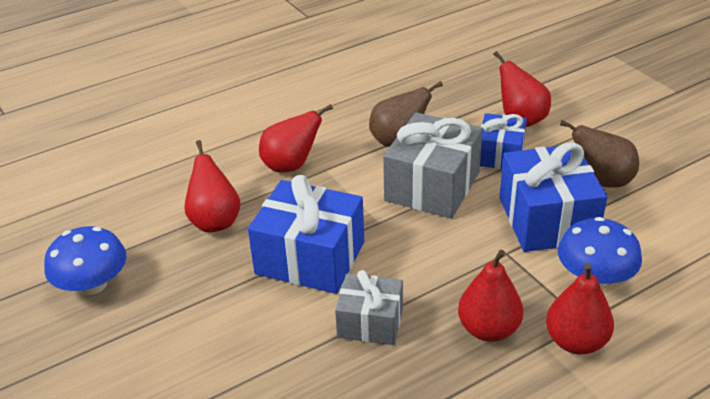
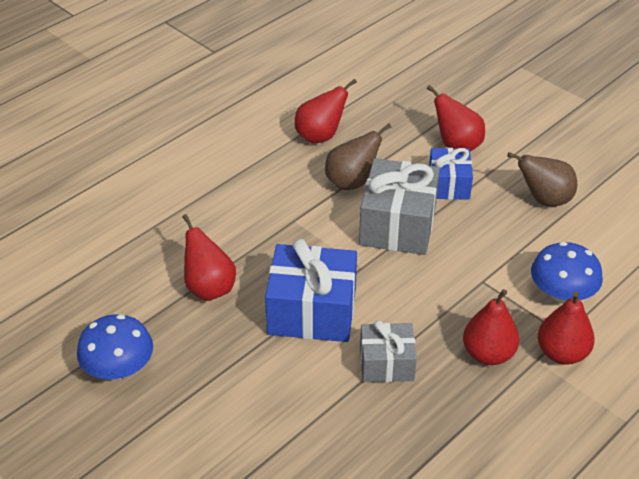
camera: 15 degrees left, 5 degrees up
(291, 166) = (259, 221): red pear -> red pear (320, 136)
(547, 219) = (508, 244): blue gift -> none

